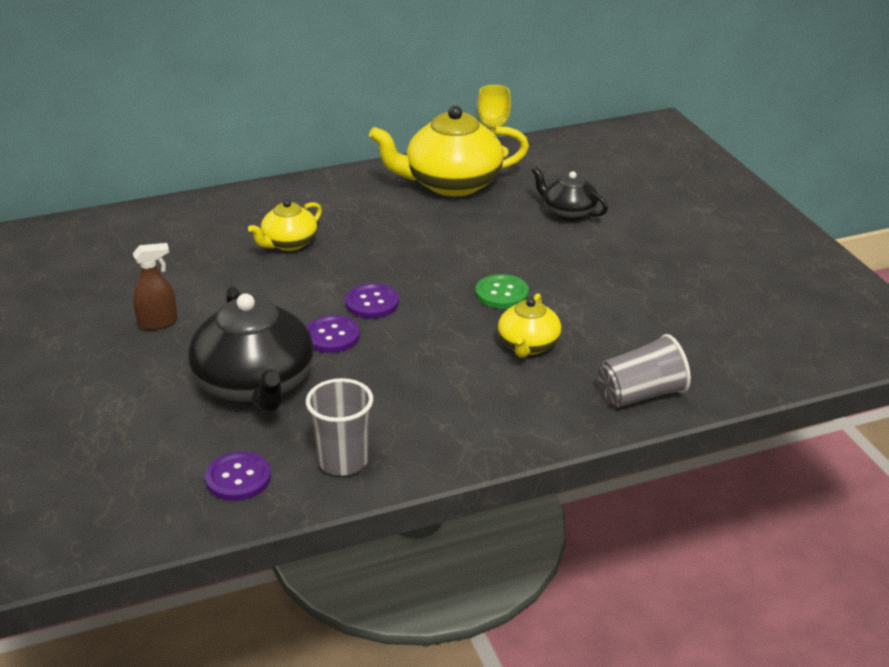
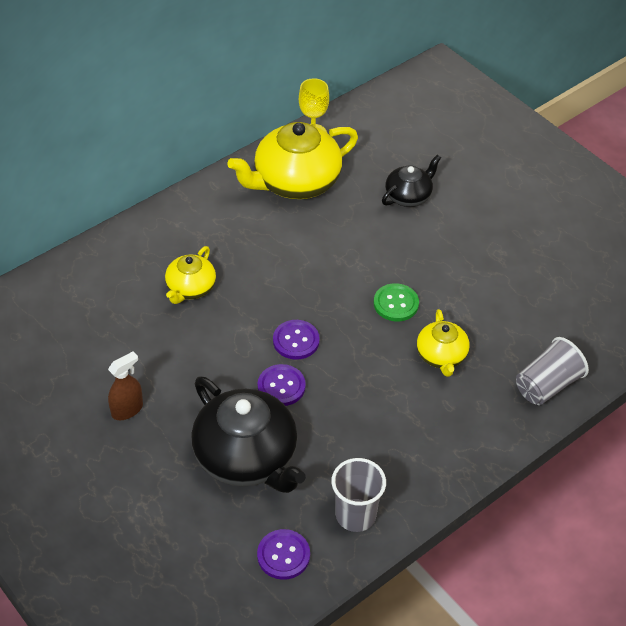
camera: 20 degrees left, 15 degrees up
(568, 213) = (409, 196): black teapot -> black teapot turned 120 degrees clockwise

